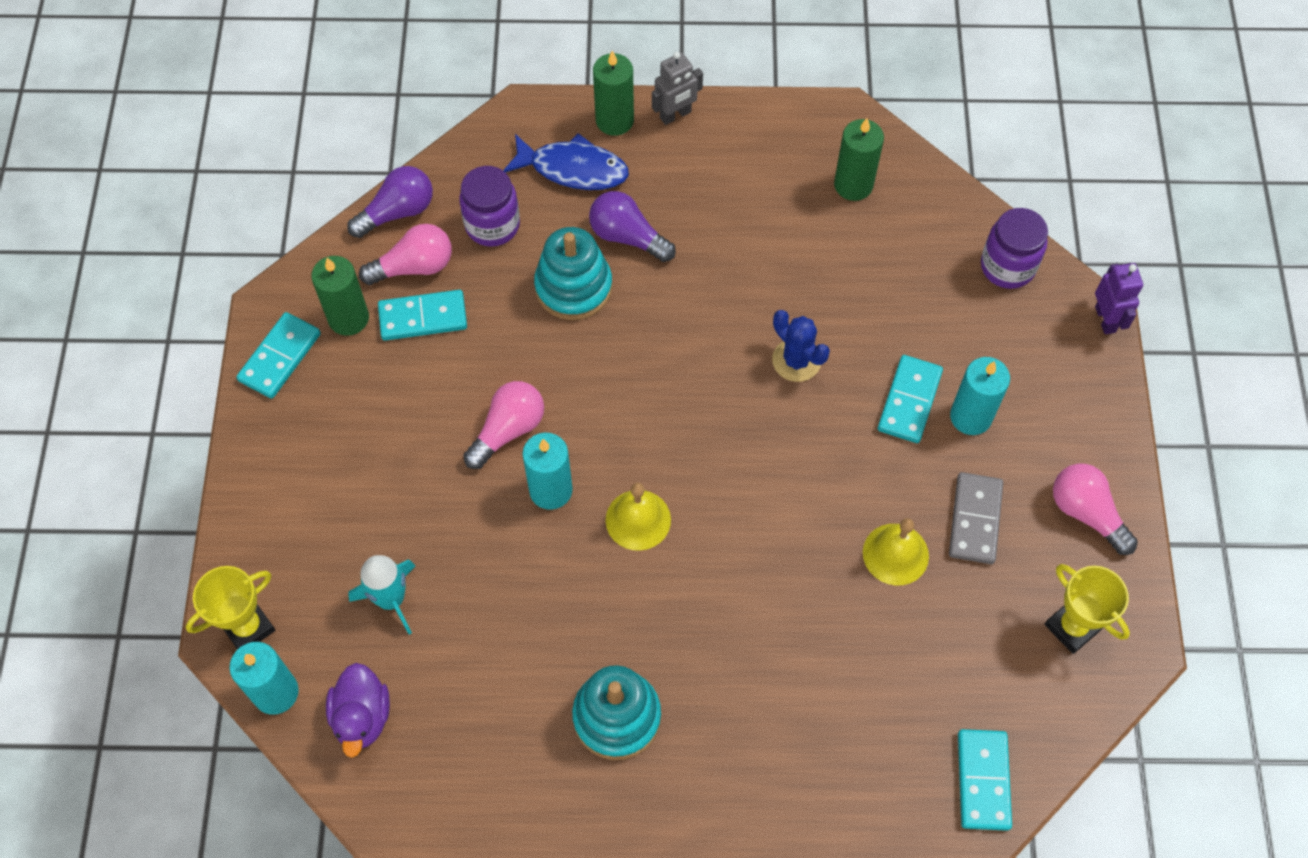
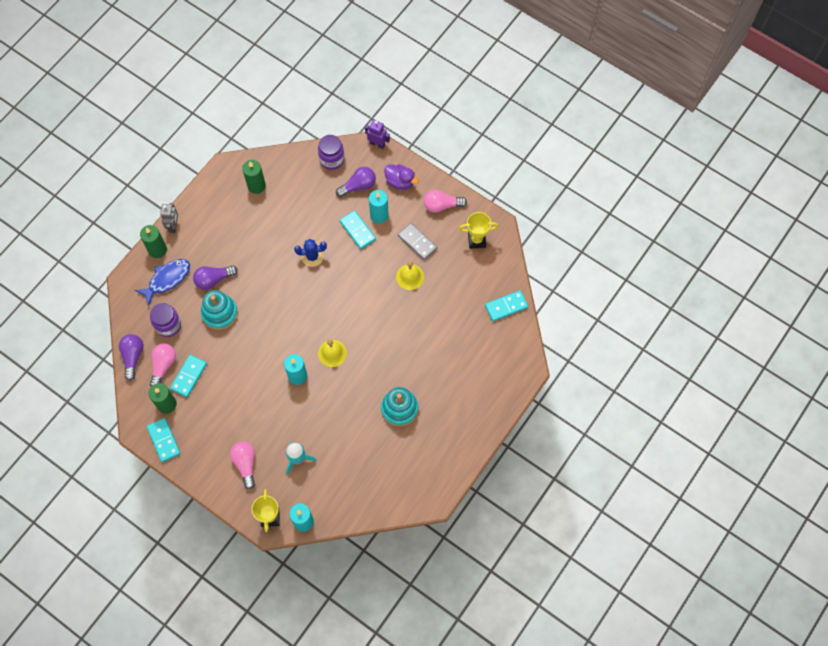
camera: 55 degrees left, 5 degrees up
(362, 717) = (335, 496): purple duck -> purple duck (400, 182)
(508, 430) = (261, 375): pink light bulb -> pink light bulb (245, 464)
(983, 780) = (506, 306): turquoise domino -> turquoise domino turned 60 degrees counterclockwise
(996, 343) = (358, 186): none -> purple light bulb

